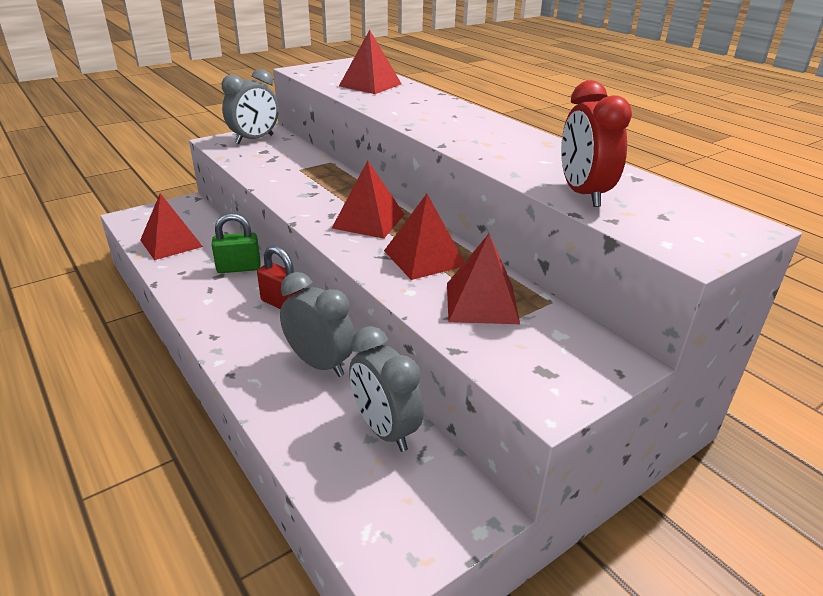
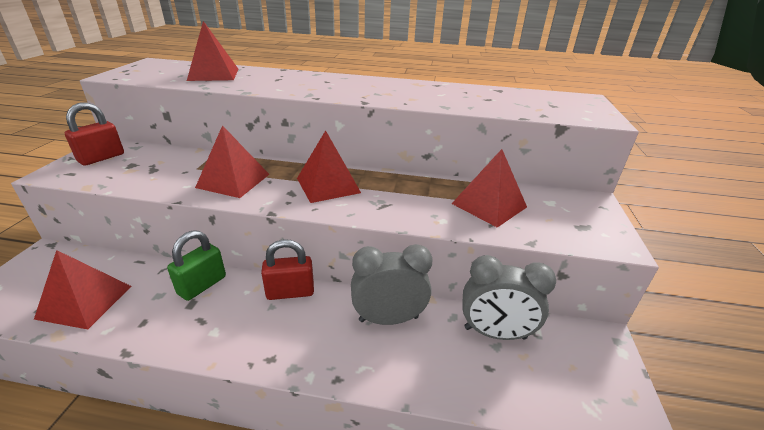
camera: 45 degrees left, 0 degrees up
(254, 139) = (101, 158): grey clock -> red padlock
(424, 258) = (409, 194): red pyramid -> red pyramid (233, 180)
(583, 194) = (501, 106): red clock -> none

